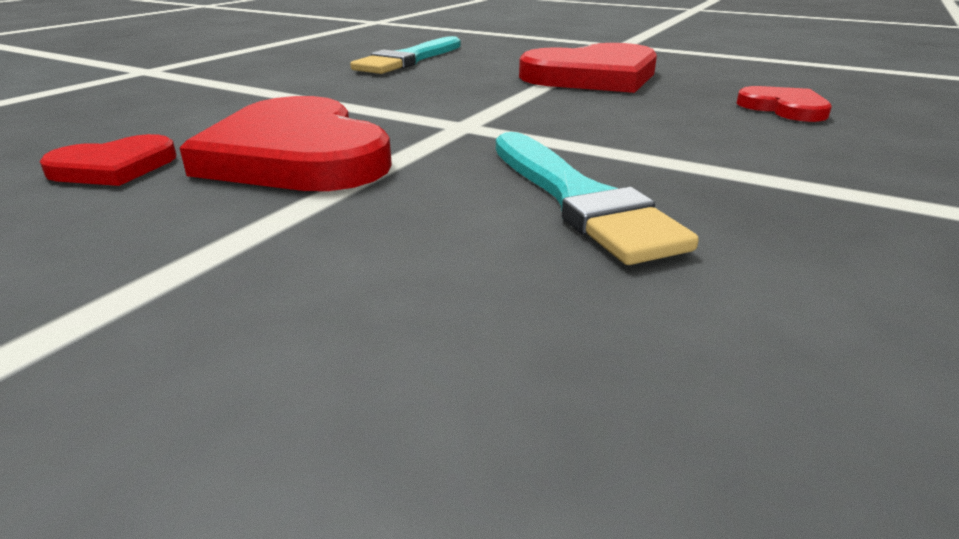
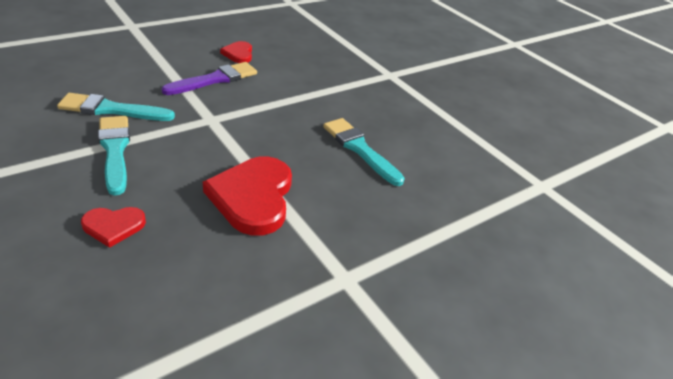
camera: 110 degrees right, 10 degrees up
(297, 155) = (214, 79): red heart -> purple brush
(678, 152) = (115, 150): none -> turquoise brush

